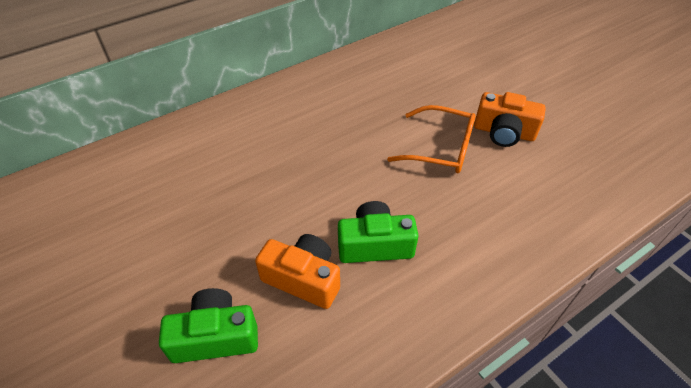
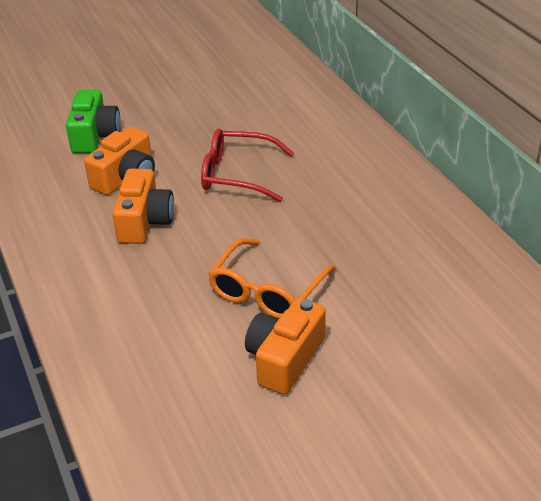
camera: 100 degrees right, 10 degrees down
(291, 186) = (238, 175): none -> red glasses
(375, 244) = (144, 221): green camera -> orange camera

